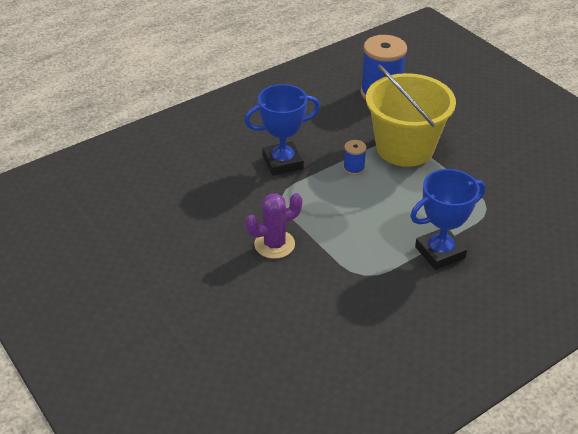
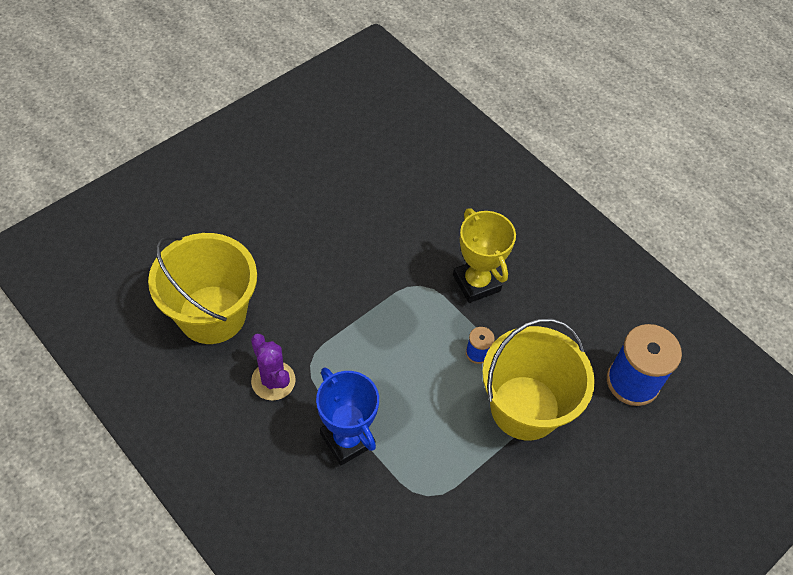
camera: 80 degrees right, 15 degrees up
(274, 244) = (347, 284): purple cactus -> purple cactus (273, 381)
(282, 162) = (476, 283): blue trophy -> yellow trophy
(301, 349) = (212, 314): none -> yellow bucket

